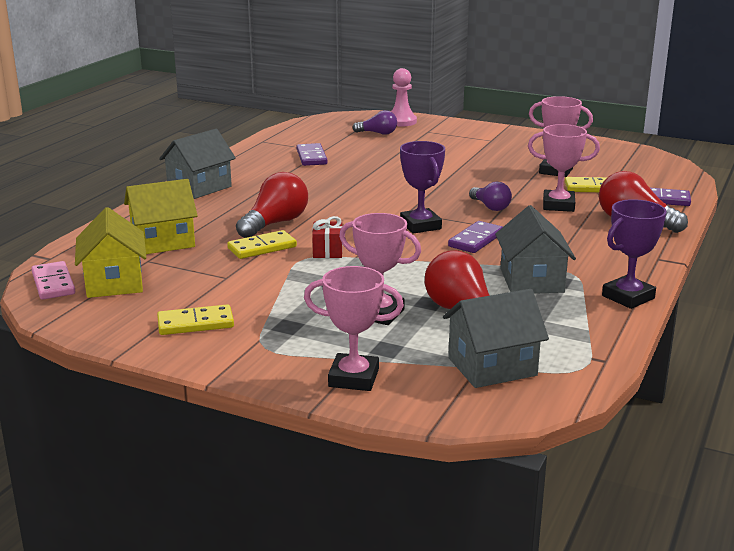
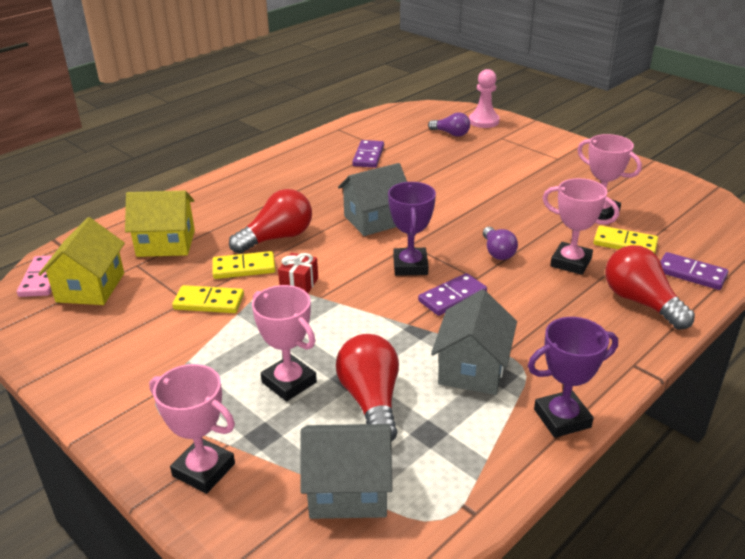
camera: 20 degrees right, 10 degrees up
(195, 323) = (118, 356): yellow domino -> yellow domino (209, 302)
(199, 187) = (244, 179): grey house -> grey house (375, 220)

